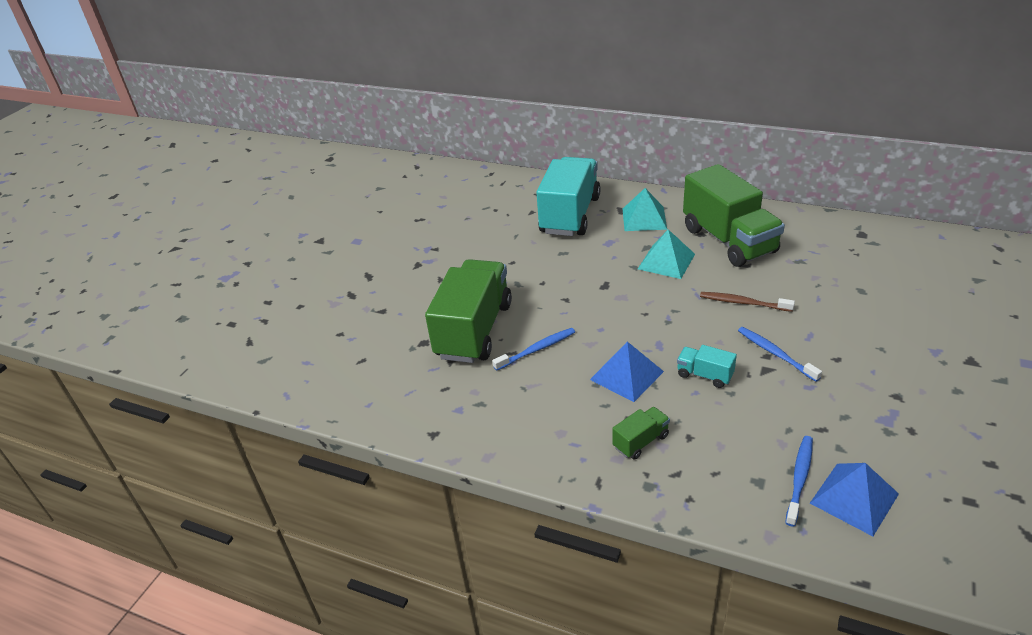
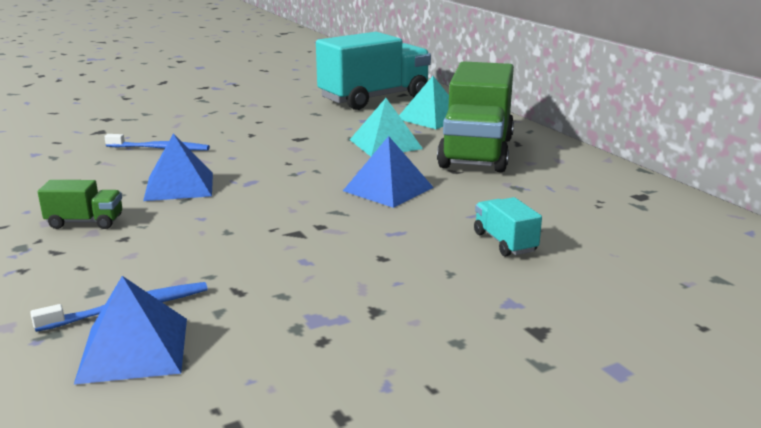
camera: 35 degrees right, 15 degrees down
(474, 330) = (150, 125): green truck -> none
(704, 375) = (235, 212): turquoise truck -> turquoise truck (504, 242)
(743, 303) = (388, 189): brown toothbrush -> blue pyramid
(775, 353) = (331, 228): blue toothbrush -> none

